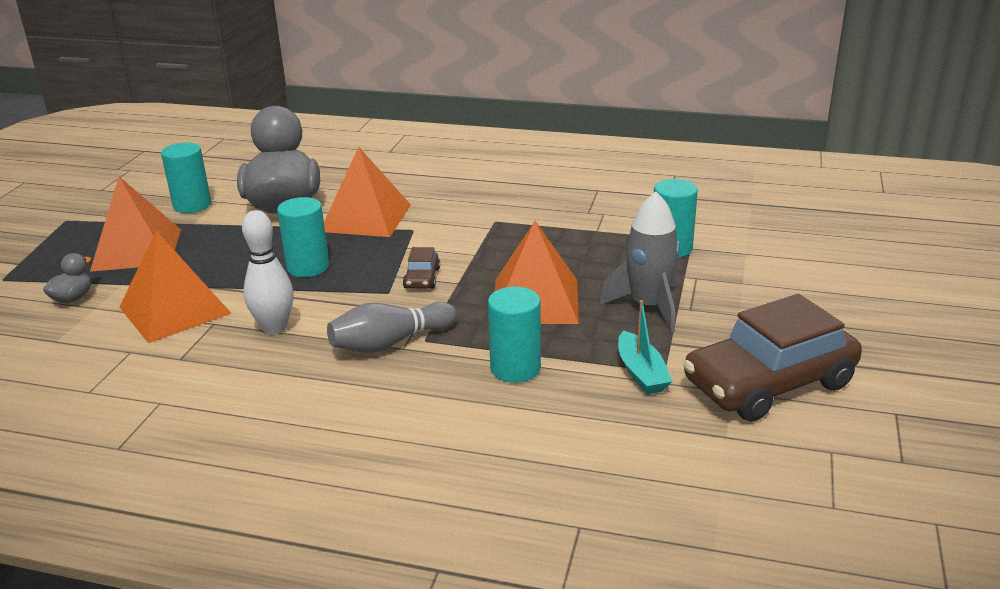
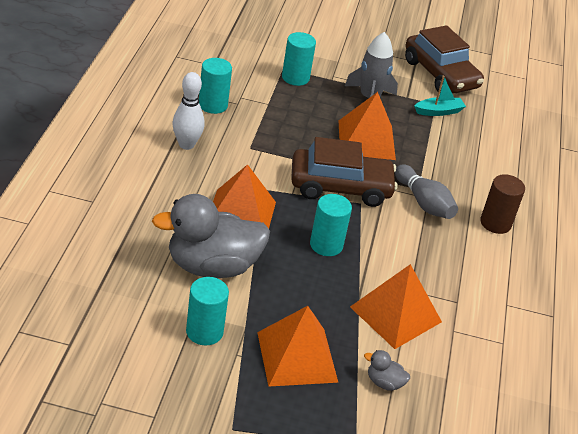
camera: 100 degrees left, 10 degrees up
(274, 328) = (413, 257): white bowling pin -> white bowling pin (186, 144)
(339, 409) = (495, 223): none -> brown cylinder
(422, 278) = (340, 187): brown car -> brown car, size x2.37
(515, 368) = (442, 154): turquoise cylinder -> turquoise cylinder (213, 105)

